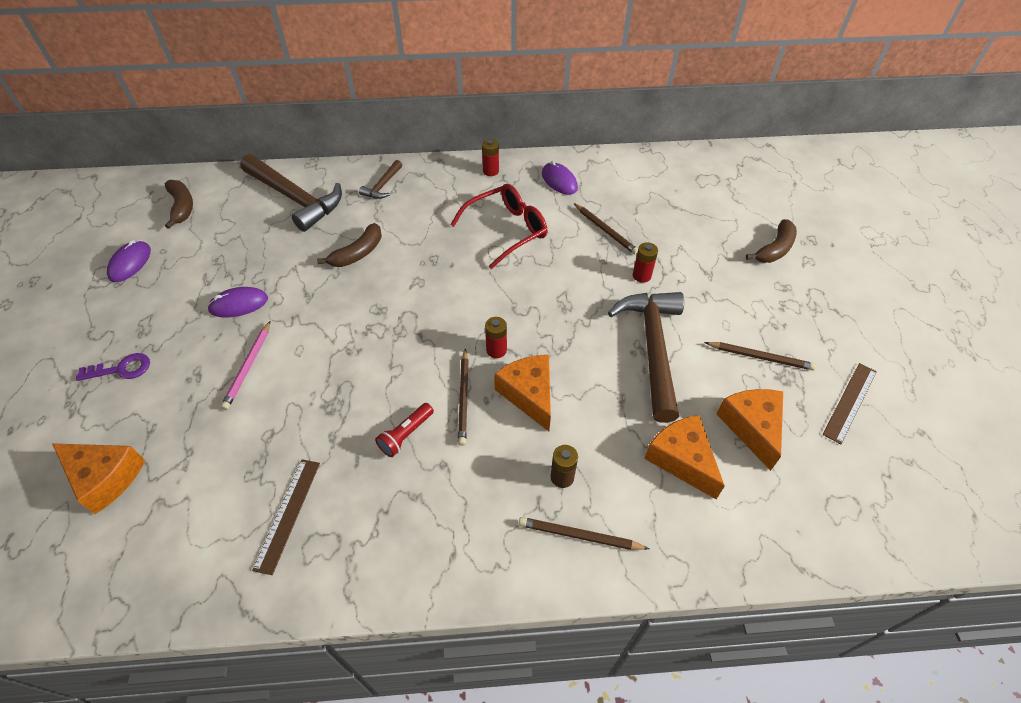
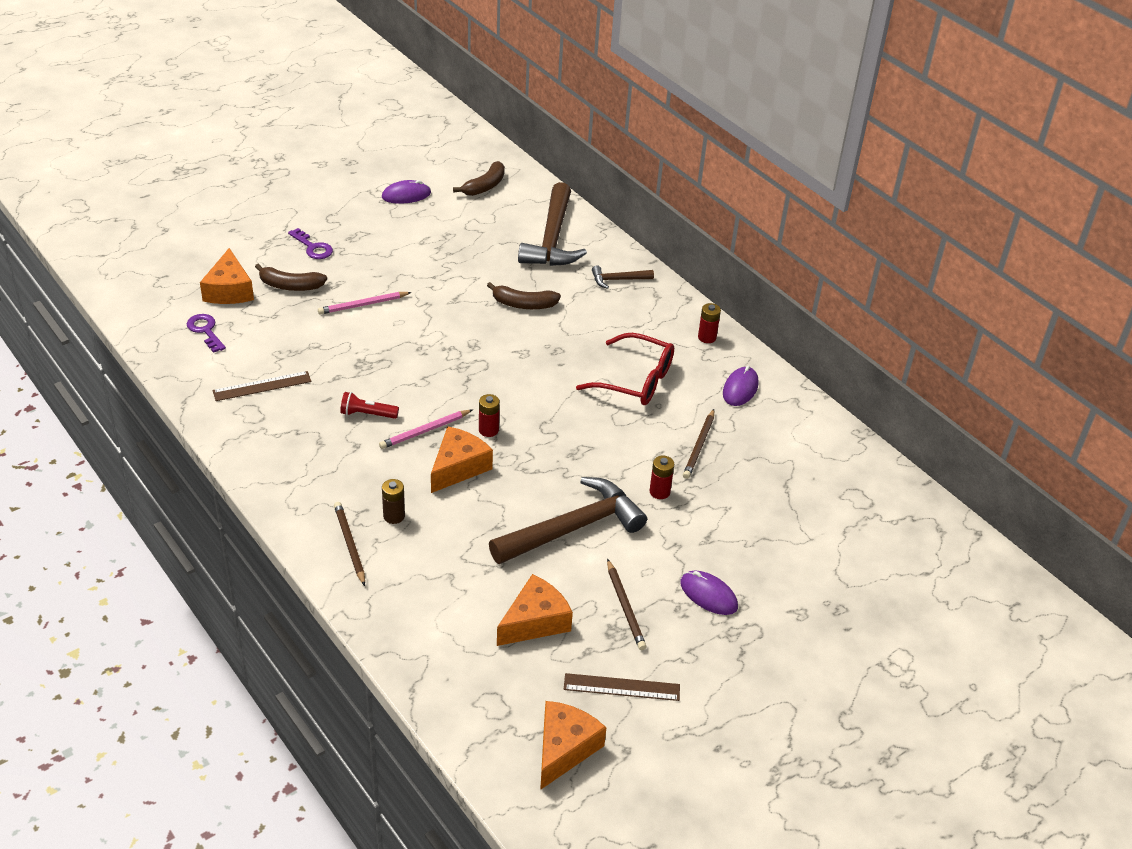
camera: 55 degrees right, 10 degrees down
(147, 533) = (205, 331): none -> purple key
(239, 304) = (414, 269): purple mouse -> purple mouse (708, 595)
(463, 398) = (425, 431): brown pencil -> pink pencil
(682, 459) = (465, 584): orange cheese -> orange cheese (564, 749)
(775, 249) = (792, 582): brown banana -> brown banana (290, 286)

